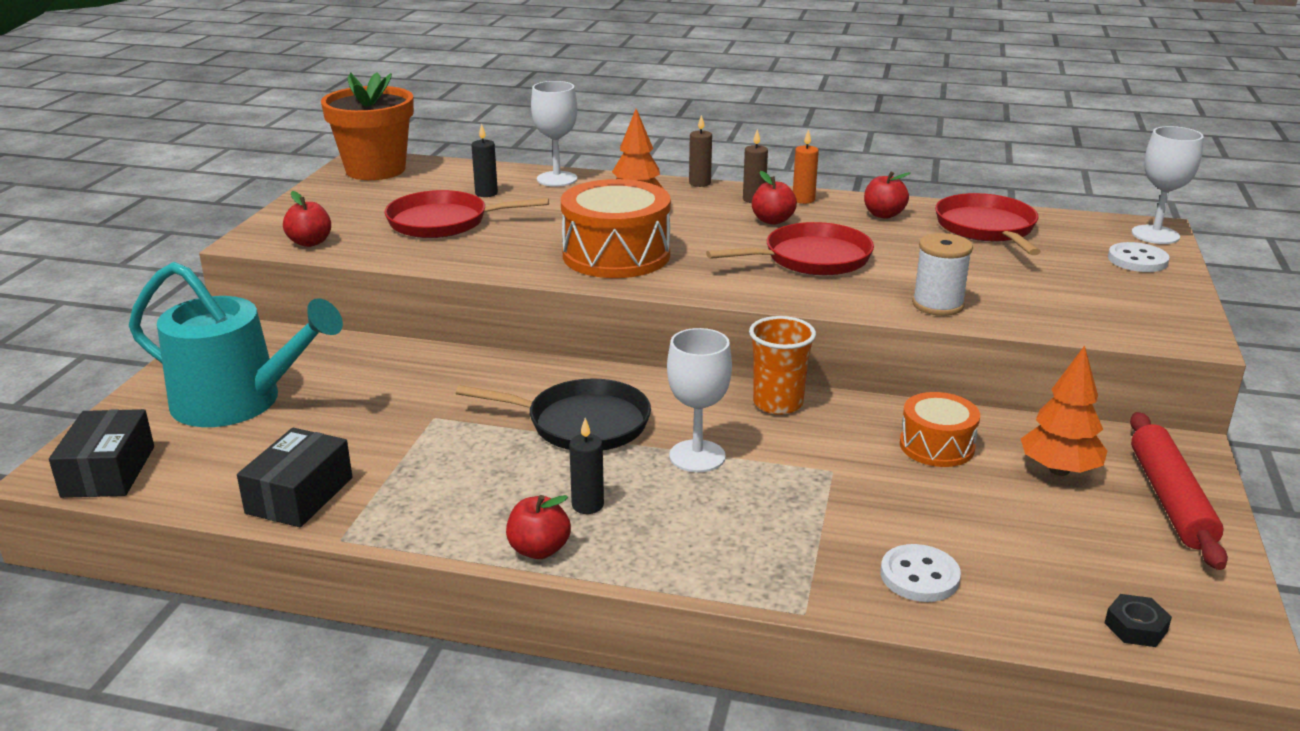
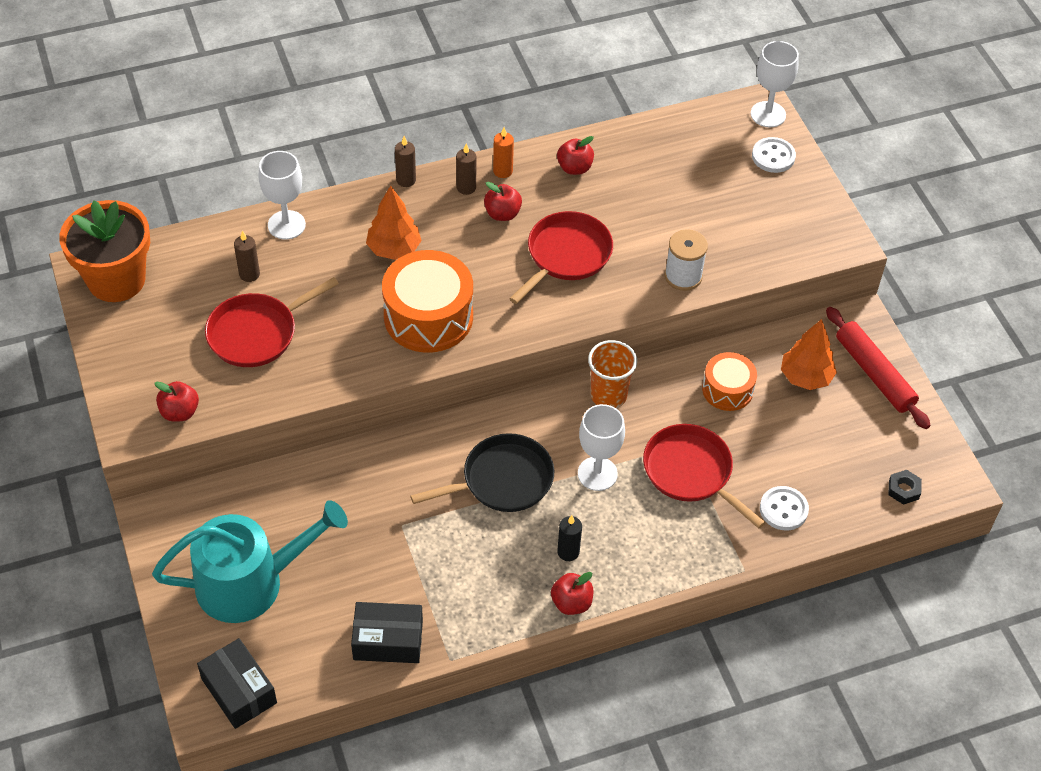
camera: 35 degrees left, 25 degrees up
(299, 495) = (388, 640): black box -> black box turned 75 degrees counterclockwise
(486, 193) = (249, 274): black candle -> brown candle
(987, 228) = (656, 156): red pan -> red pan (691, 472)

